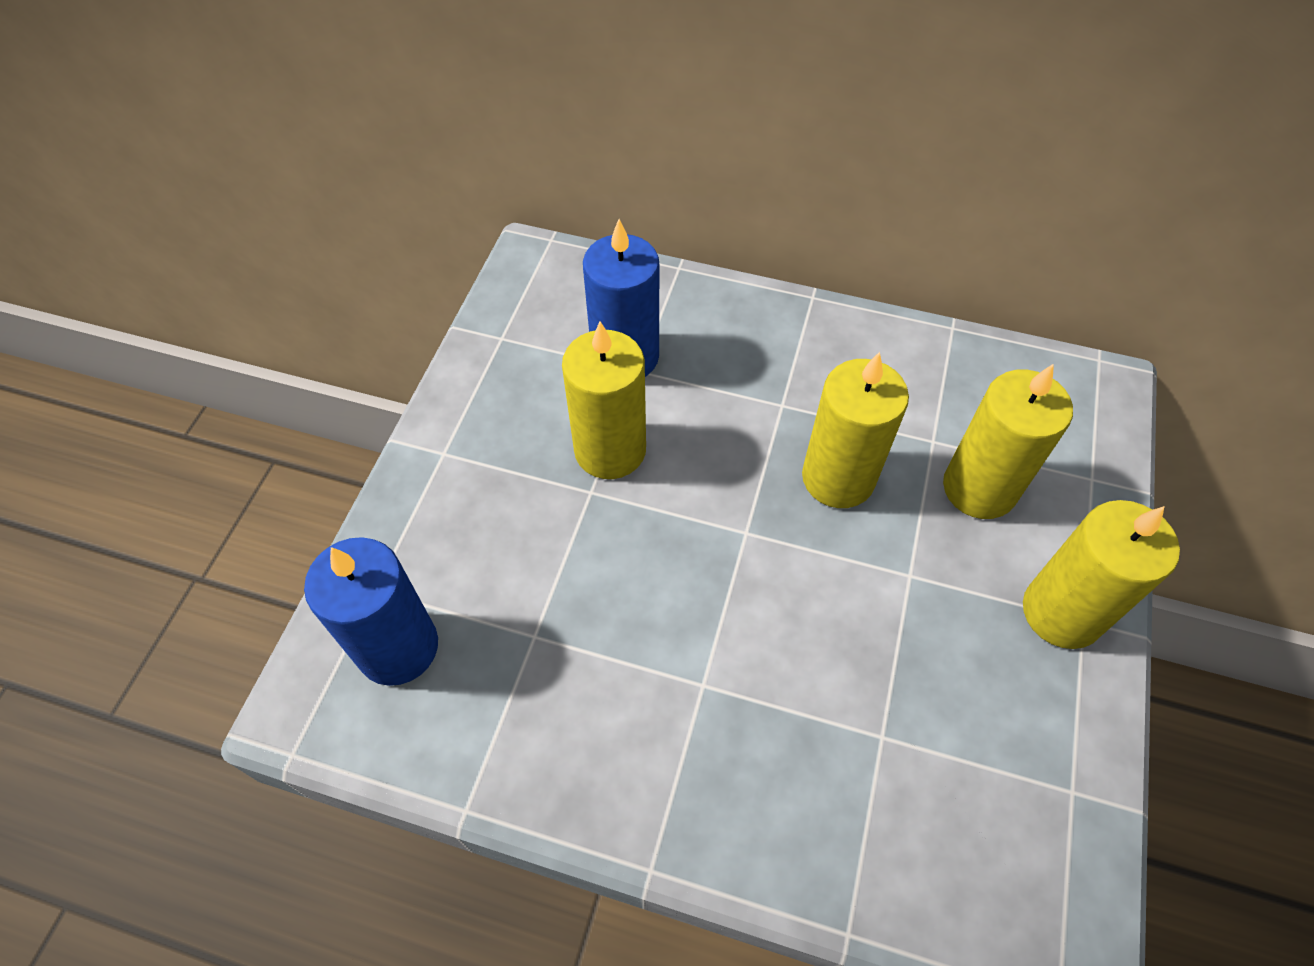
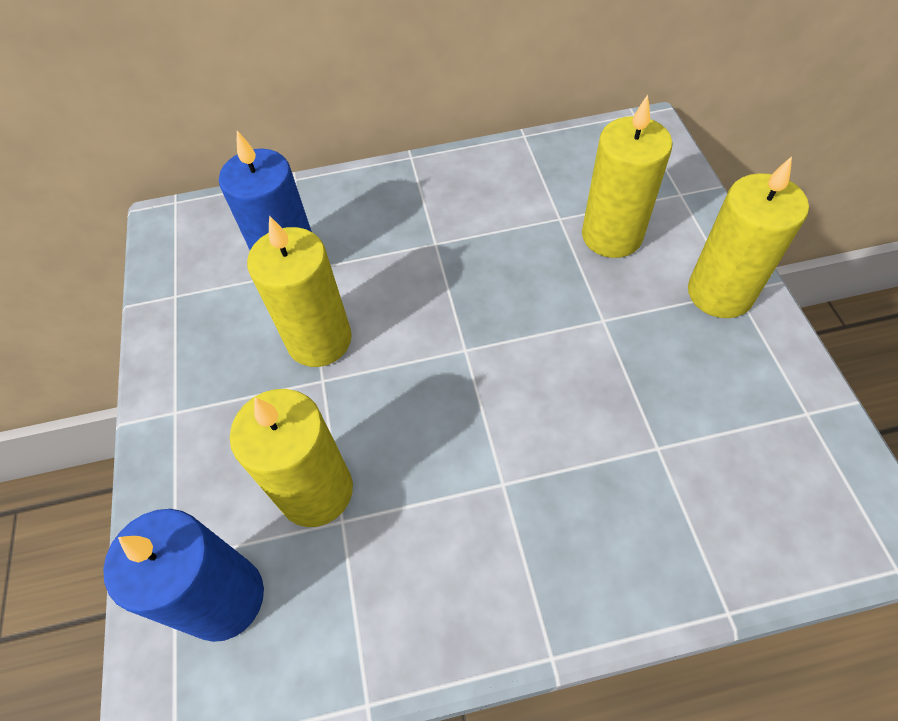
camera: 25 degrees left, 0 degrees up
(838, 478) = (509, 276): yellow candle -> yellow candle (316, 491)

